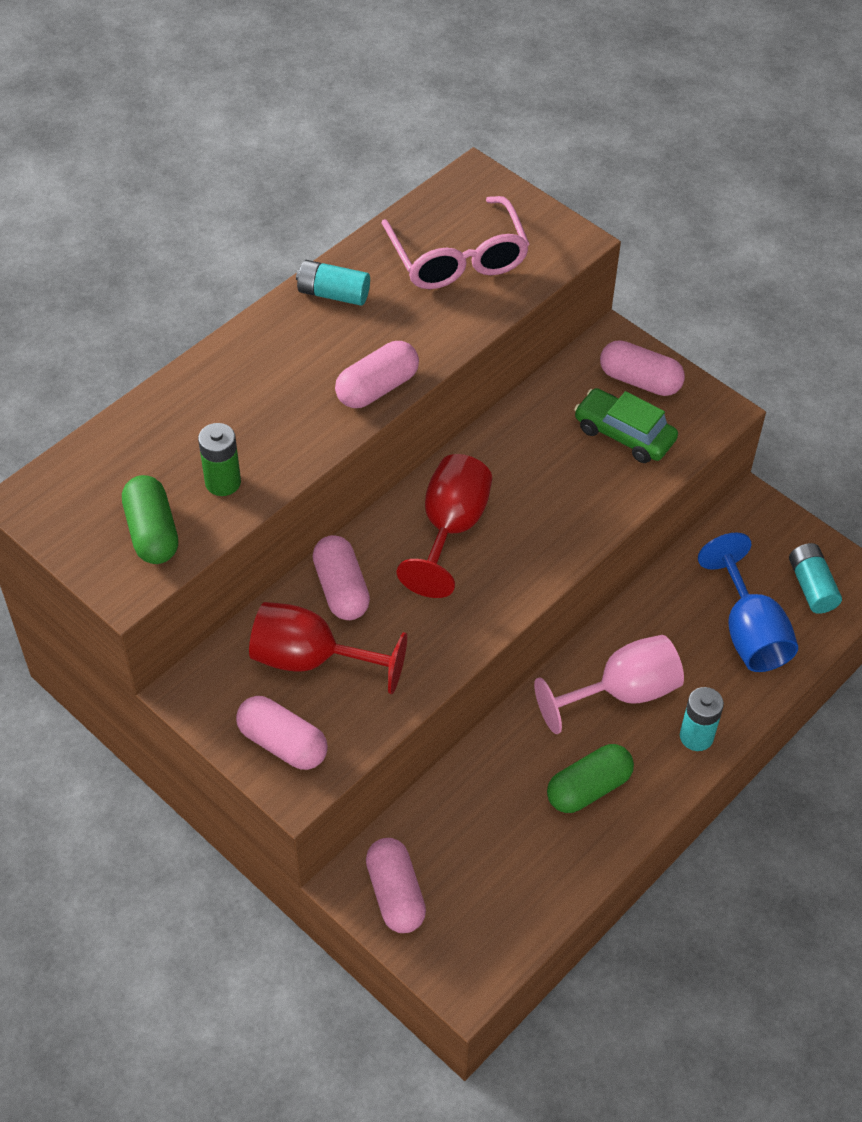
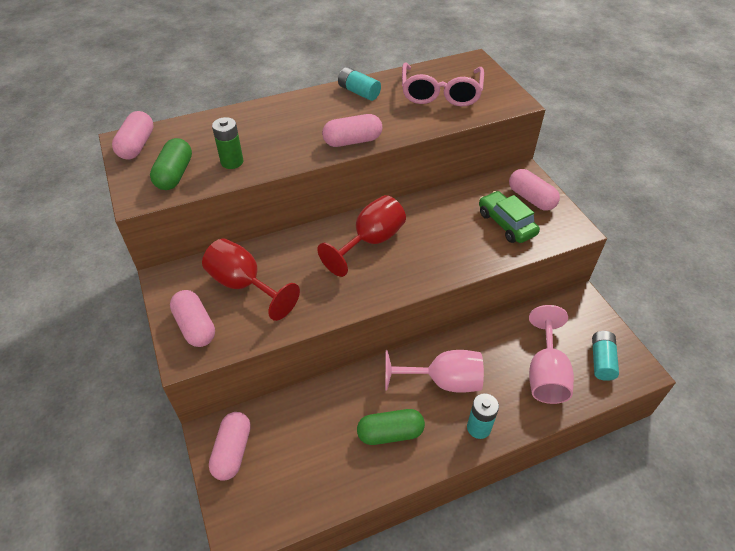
camera: 25 degrees right, 5 degrees down
(341, 589) = (287, 253): pink capsule -> pink capsule (137, 145)
(749, 632) = (545, 374): blue goblet -> pink goblet

